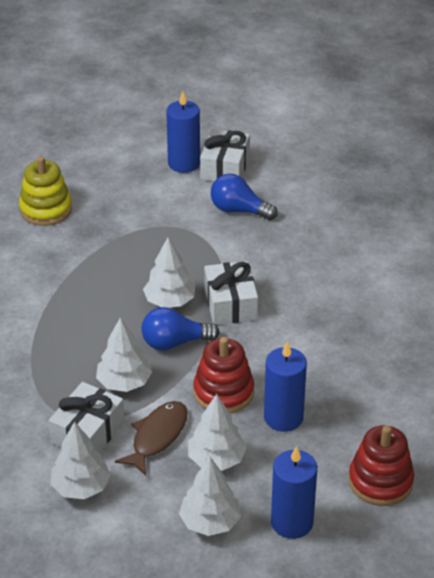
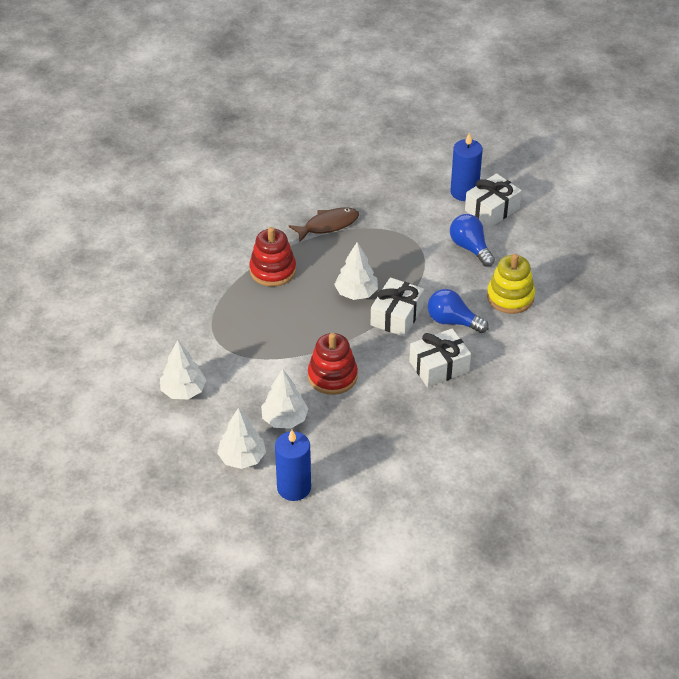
camera: 35 degrees right, 5 degrees up
(46, 209) = (333, 183): yellow stacking toy -> yellow stacking toy (510, 297)
(88, 432) = (220, 357): white gift -> white gift (439, 366)
(124, 383) = (273, 335): white tree -> none
(157, 437) = (260, 383): brown fish -> brown fish (328, 225)
(174, 343) = (332, 324): blue light bulb -> blue light bulb (453, 321)
(283, 417) = (356, 415): blue candle -> none
(380, 481) = (379, 494): red stacking toy -> red stacking toy (273, 270)

